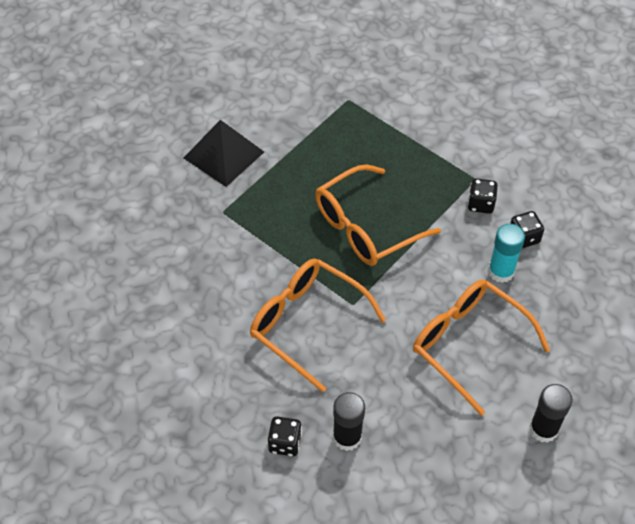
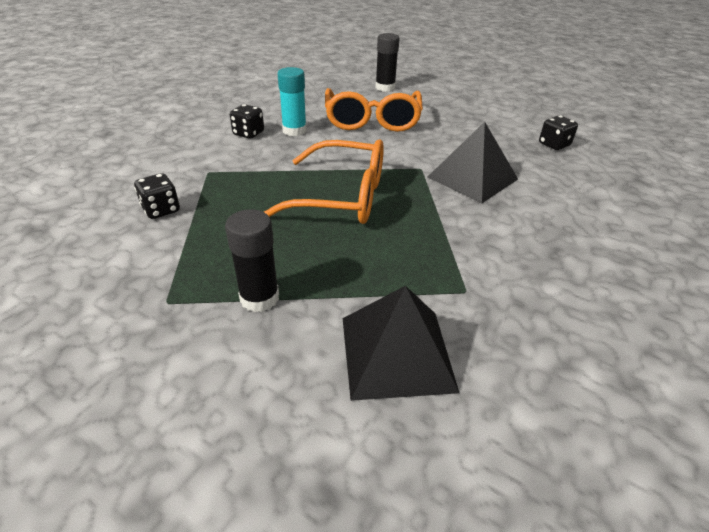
camera: 135 degrees left, 15 degrees down
(306, 323) = (472, 178): orange glasses -> black pyramid
(347, 437) = (506, 129): black glue stick -> black glue stick (259, 298)
(480, 204) = (236, 159): black dice -> black dice (161, 210)

